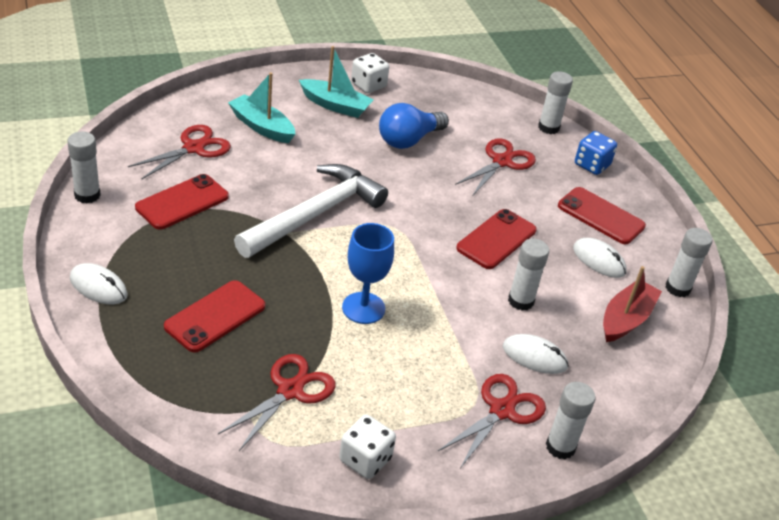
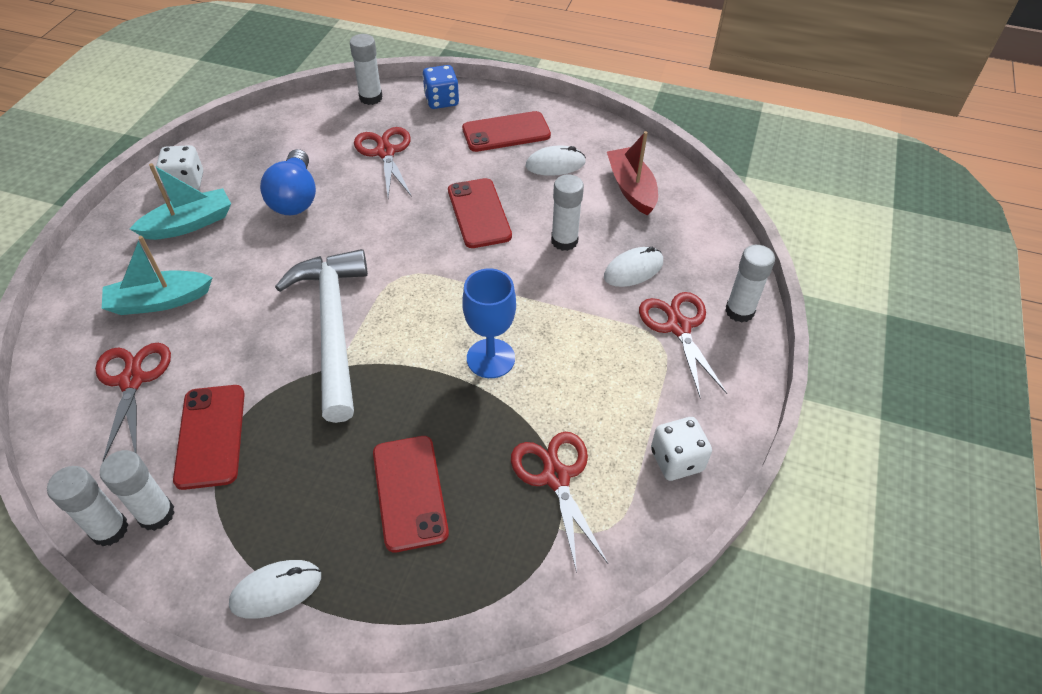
camera: 50 degrees left, 10 degrees up
(677, 288) = (620, 138): white glue stick -> white glue stick (156, 514)

